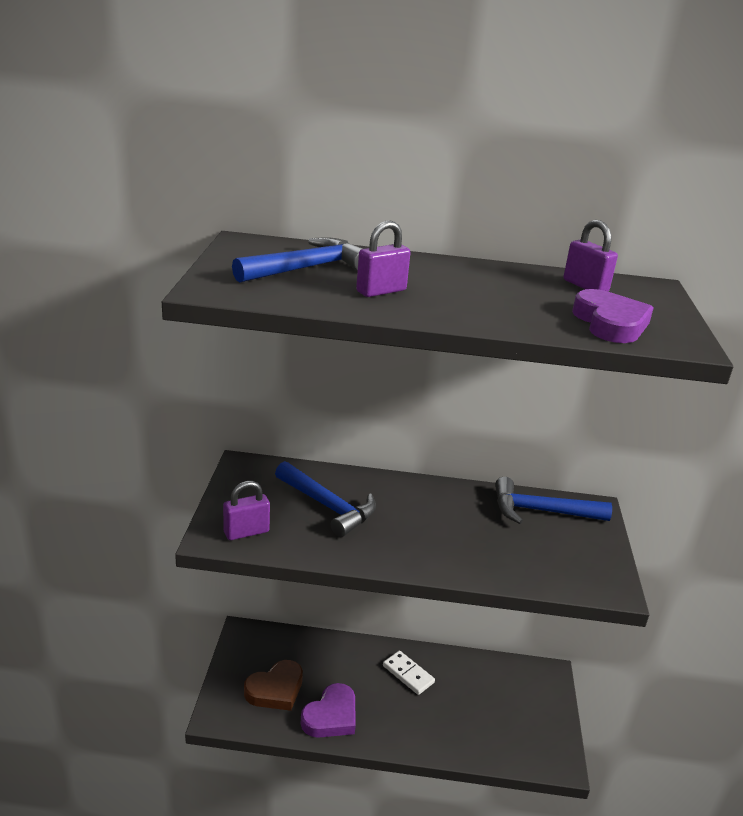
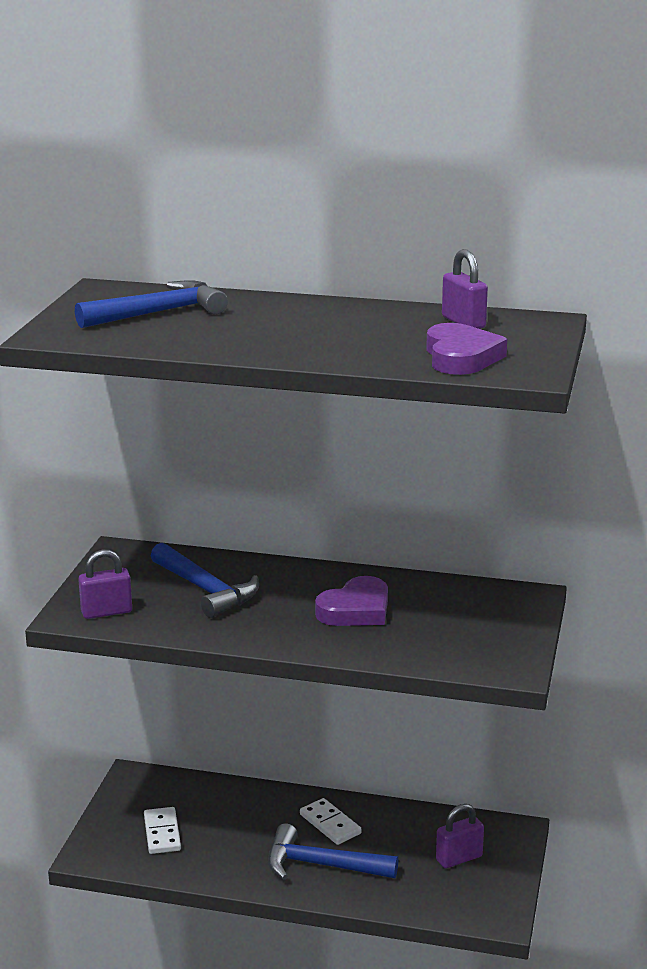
camera: 10 degrees right, 5 degrees down
(275, 689) = (162, 833): brown heart -> white domino
(331, 716) = (224, 861): purple heart -> purple heart (356, 610)
(381, 291) = (227, 332): purple padlock -> purple padlock (459, 858)
(541, 511) = (461, 597): blue hammer -> blue hammer (321, 865)

